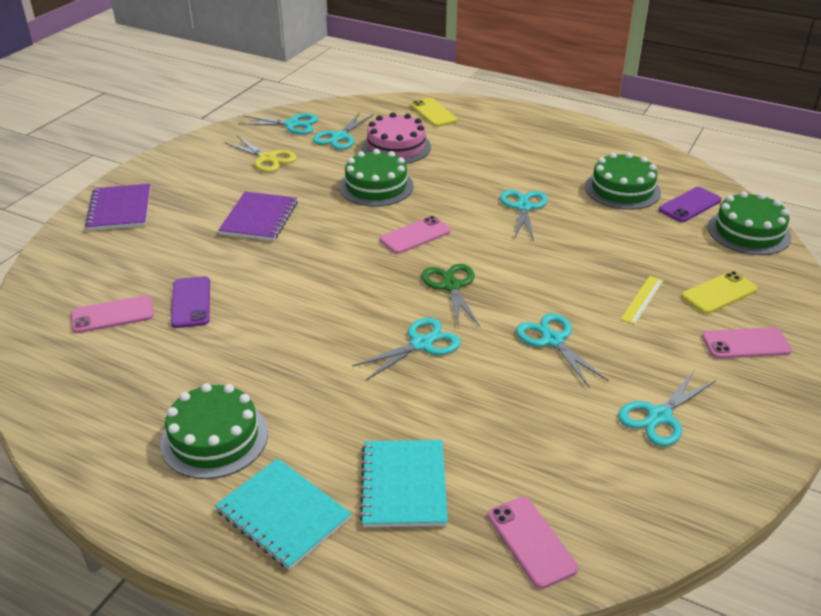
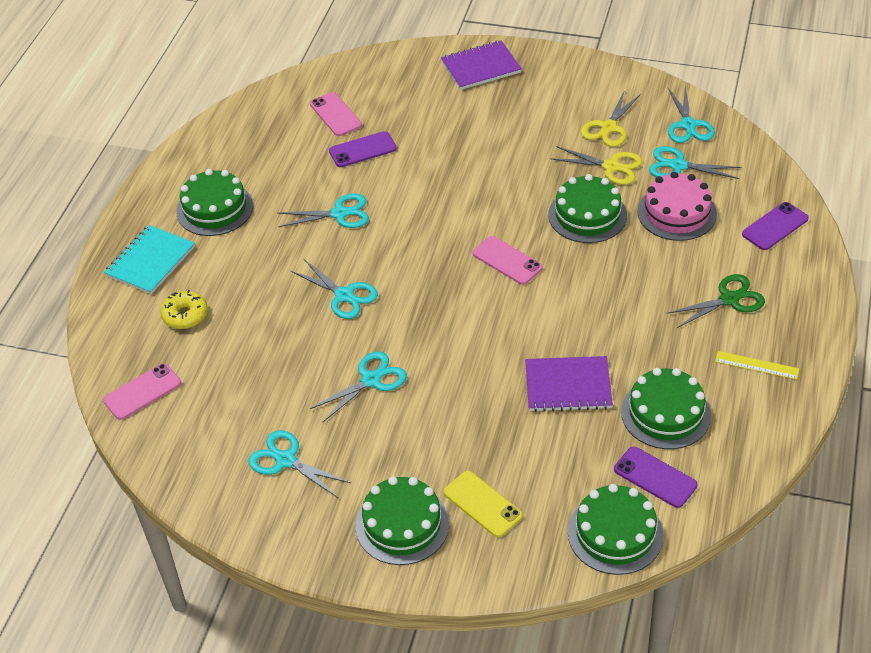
camera: 80 degrees right, 10 degrees up
(259, 218) = (498, 152): purple notebook -> purple notebook (568, 386)
(320, 165) = (611, 167): none -> yellow scissors
(403, 485) = (185, 315): turquoise notebook -> yellow donut
(433, 113) = (775, 226): yellow phone -> purple phone
(451, 286) = (432, 300): green scissors -> green scissors (729, 299)
(523, 207) = (591, 332): turquoise scissors -> turquoise scissors (339, 213)
(642, 299) = (452, 441): yellow ruler -> yellow ruler (757, 365)
(746, 344) = (402, 524): pink phone -> green cake

